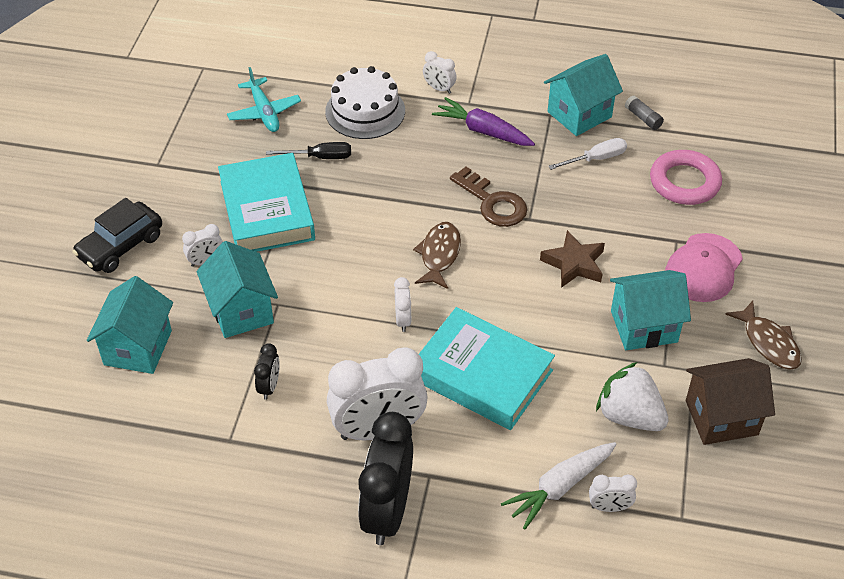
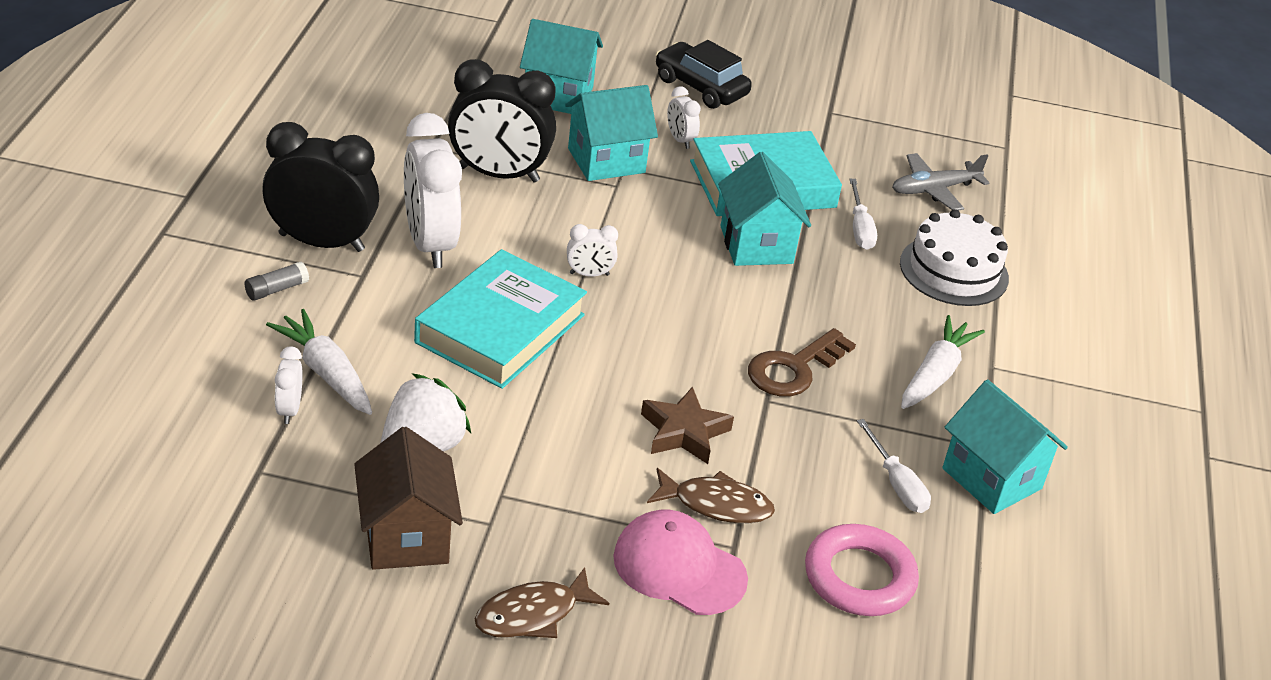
camera: 85 degrees right, 10 degrees down
(264, 112) = (934, 189): turquoise plane -> grey plane
(269, 386) = (498, 174): black clock -> black clock, size x2.21
(320, 157) = (860, 228): black screwdriver -> white screwdriver
(439, 88) = (1015, 341): white clock -> none
(439, 255) = (696, 312): brown fish -> brown fish (716, 504)
(482, 131) = (935, 374): purple carrot -> white carrot
(643, 118) = (999, 551): grey glue stick -> grey glue stick (276, 289)
(644, 326) = (570, 485): turquoise house -> turquoise house (756, 245)

